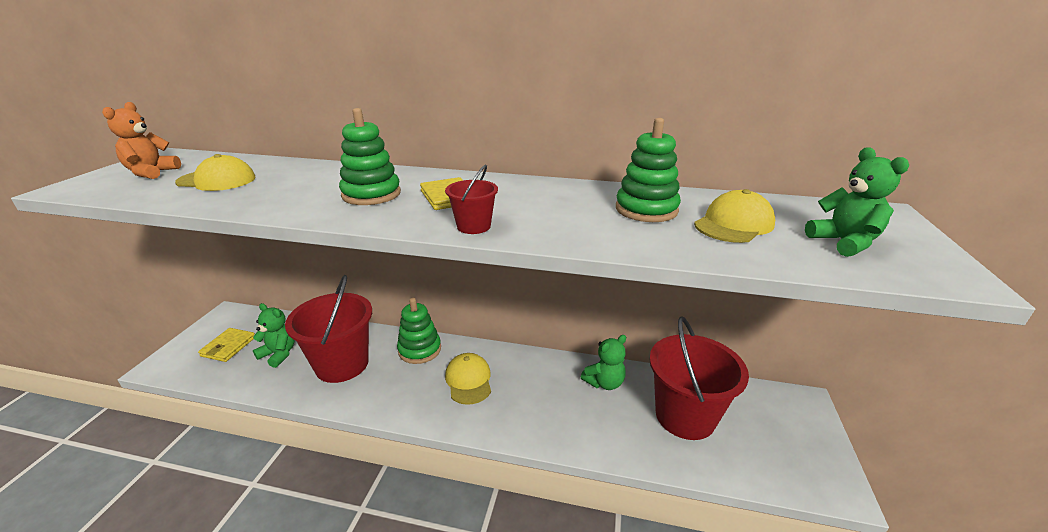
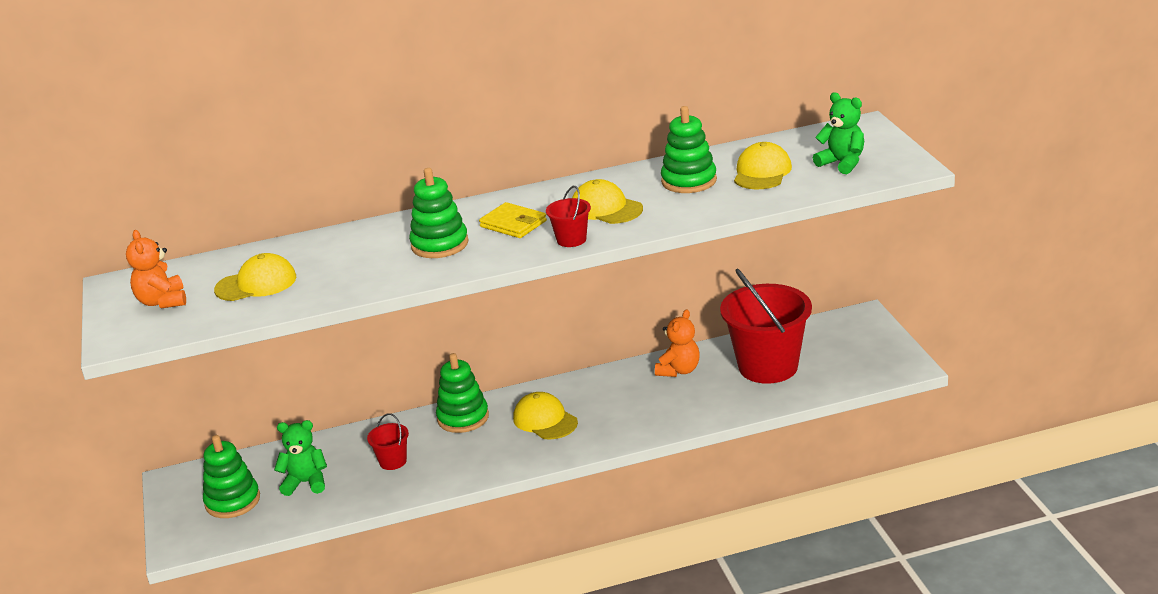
camera: 25 degrees left, 0 degrees up
(228, 346) = (232, 501): yellow wallet -> green stacking toy
(342, 364) = (393, 461): red bucket -> red bucket, size x0.44
(541, 209) = (606, 208): none -> yellow cap
(604, 383) = (679, 370): green teddy bear -> orange teddy bear

